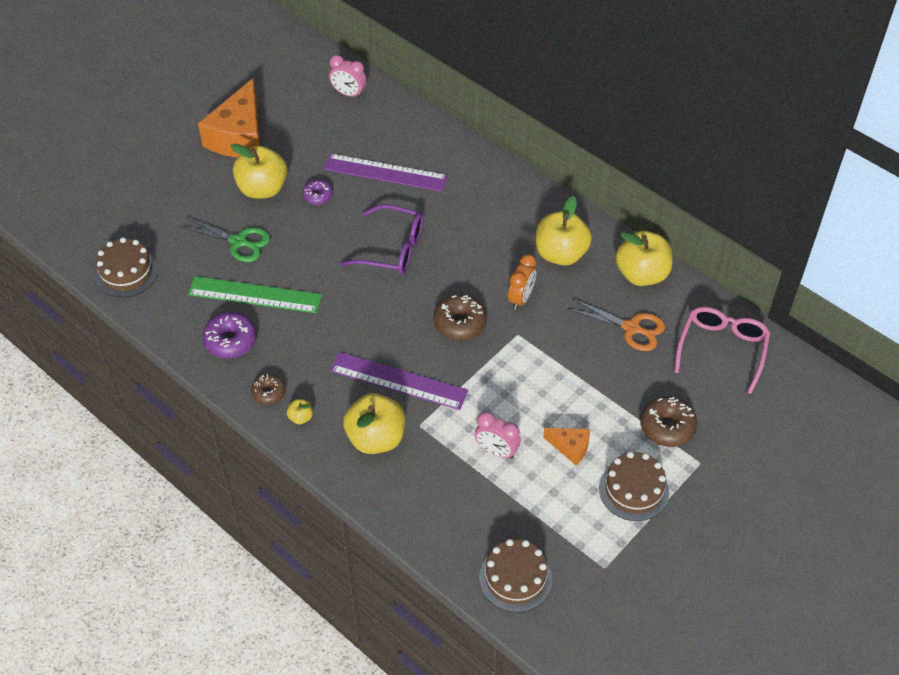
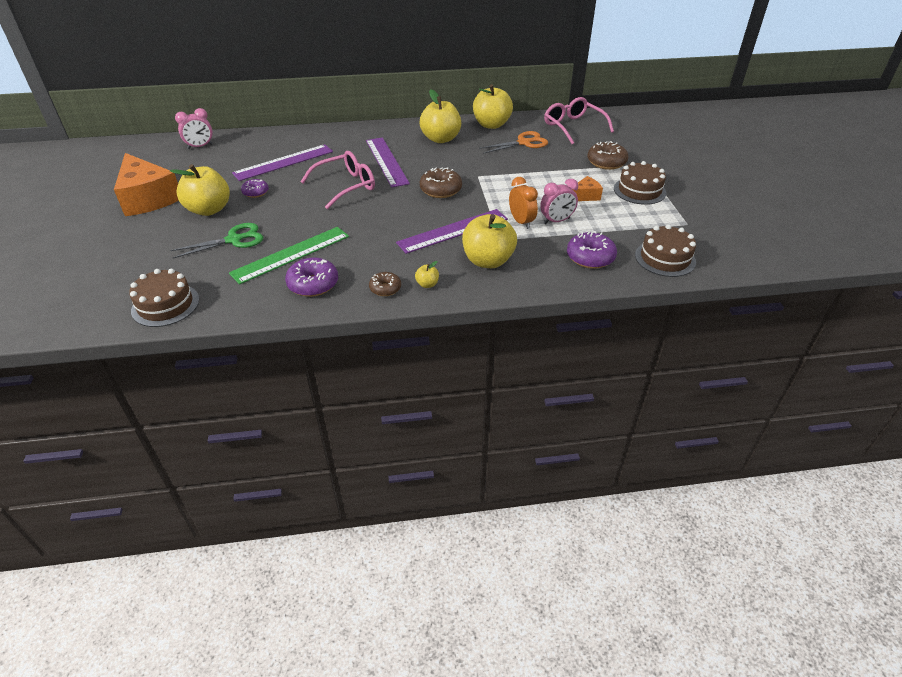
camera: 50 degrees left, 10 degrees down
(392, 249) = (345, 186): purple glasses -> pink glasses
(457, 514) = (590, 257): none -> purple donut
(468, 244) = (386, 161): none -> purple ruler
(521, 298) = (453, 163): orange clock -> orange clock (521, 222)

